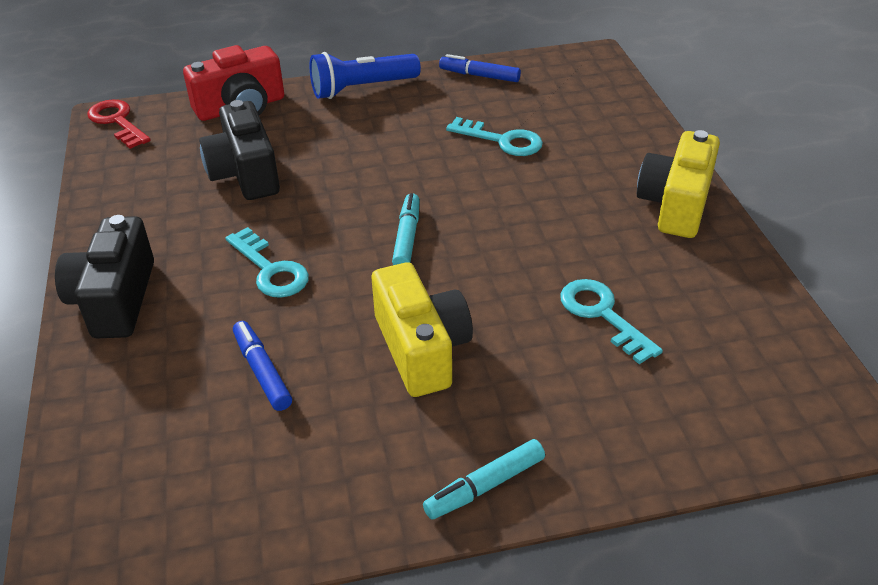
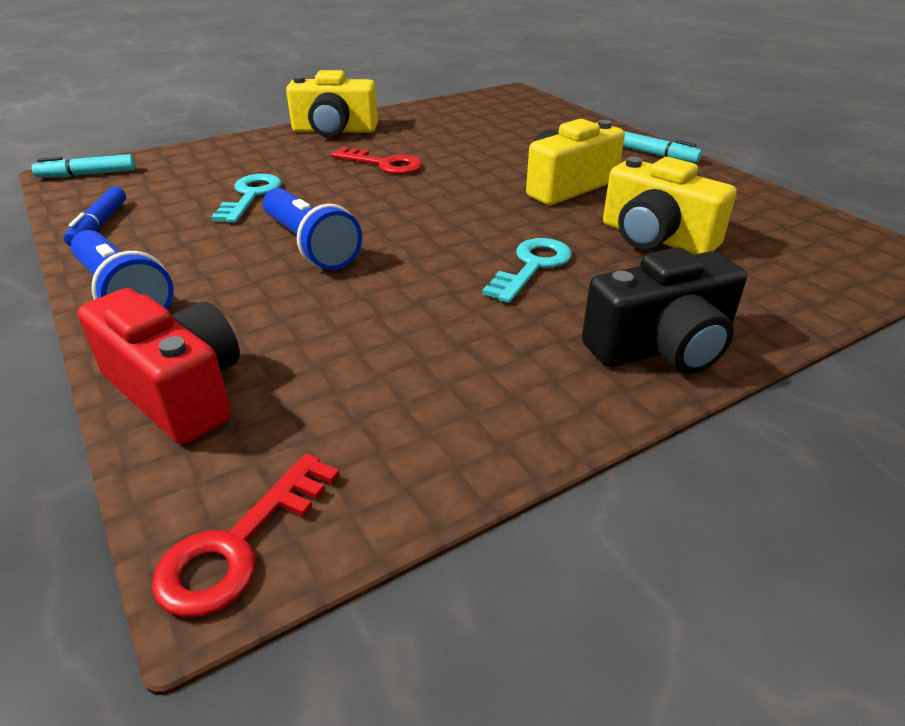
camera: 110 degrees left, 5 degrees down
(245, 173) = (366, 332): black camera -> none
(262, 371) = (656, 238): blue marker -> yellow camera
(385, 162) = (310, 246): none -> blue flashlight
(407, 237) = (435, 213): turquoise marker -> turquoise marker (87, 174)
(550, 225) = (384, 164): none -> red key
(602, 315) = (478, 141): turquoise key -> none

